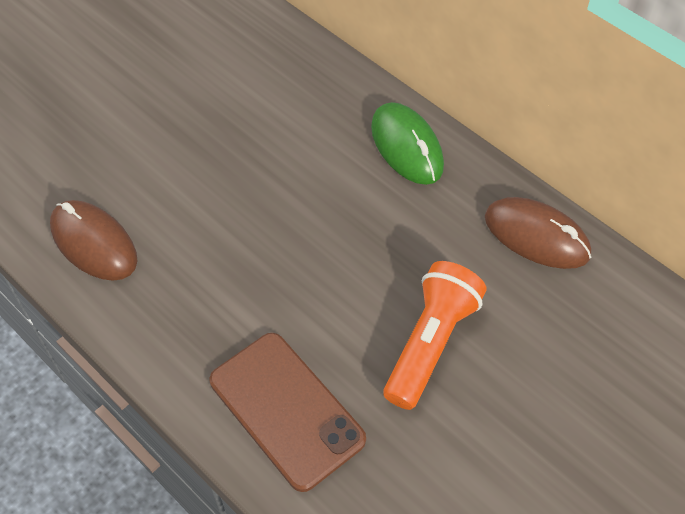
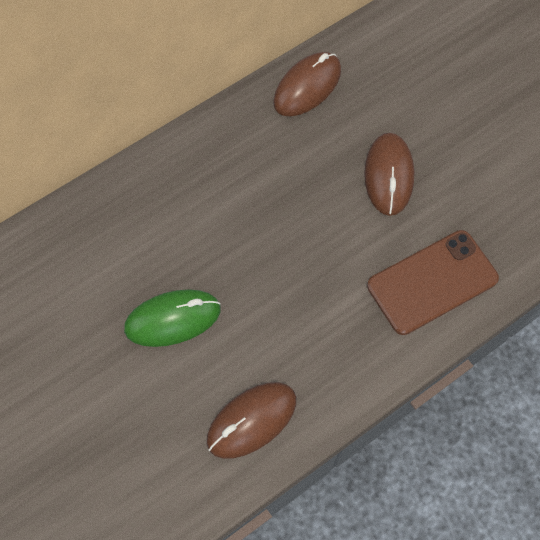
camera: 80 degrees left, 10 degrees up
(406, 147) = (201, 156): green mouse -> green mouse (173, 319)
(431, 343) = (388, 175): orange flashlight -> brown mouse

